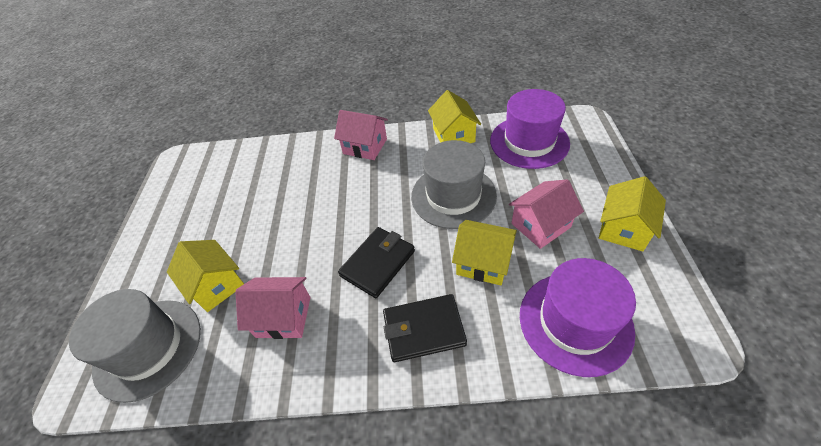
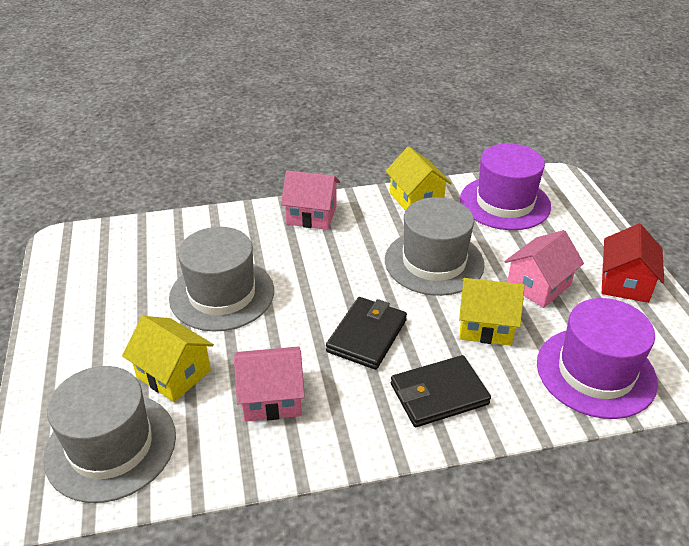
camera: 15 degrees left, 10 degrees down
(275, 214) = (222, 294): none -> grey hat
(623, 228) = (625, 283): yellow house -> red house

